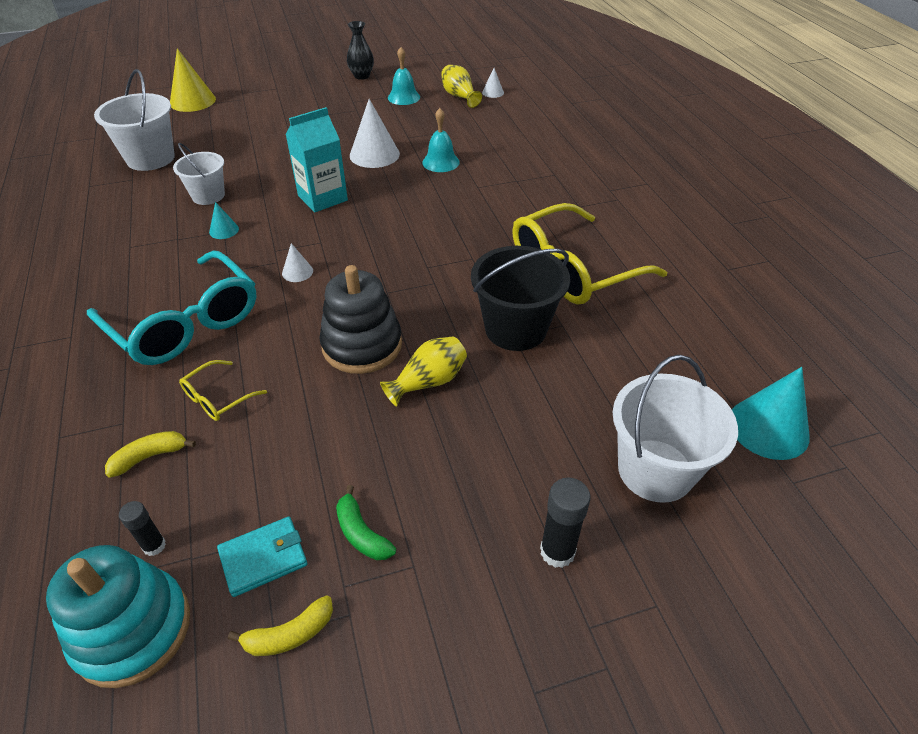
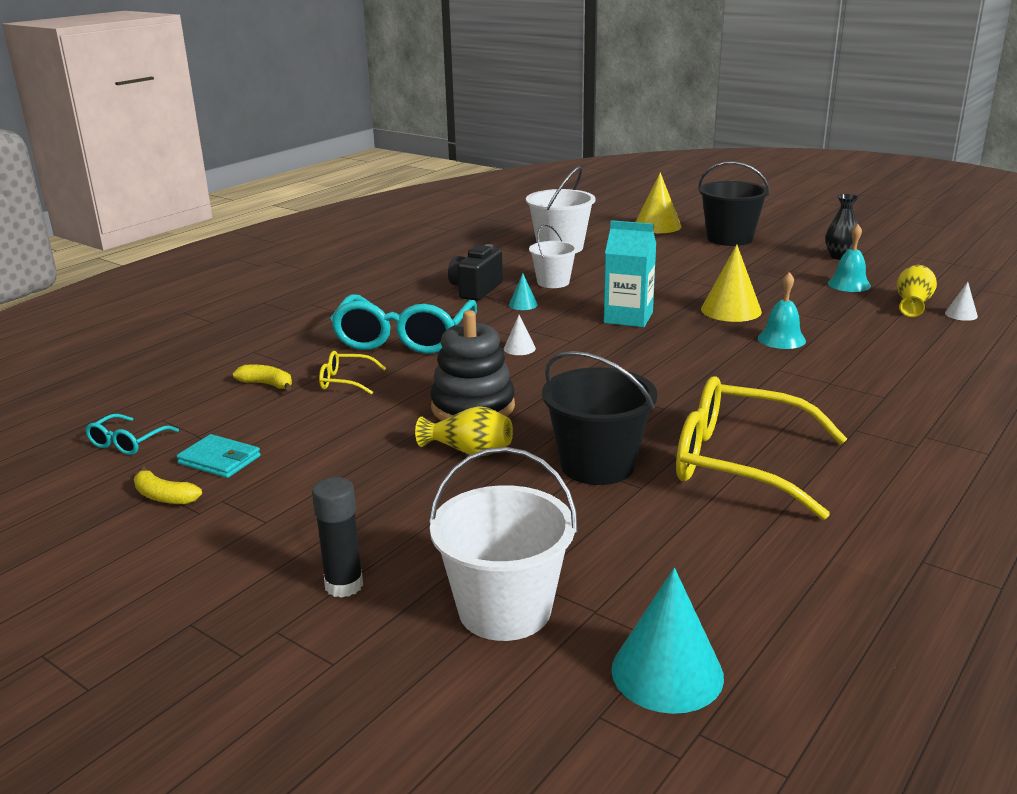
camera: 55 degrees right, 20 degrees down
(132, 630) = (127, 442): turquoise stacking toy -> turquoise glasses
(154, 546) = (196, 420): black glue stick -> none
(156, 238) = (476, 290): none -> black camera
(267, 91) = (729, 238): none -> black bucket
(361, 533) = (276, 487): green banana -> none
(374, 154) = (731, 310): white cone -> yellow cone

